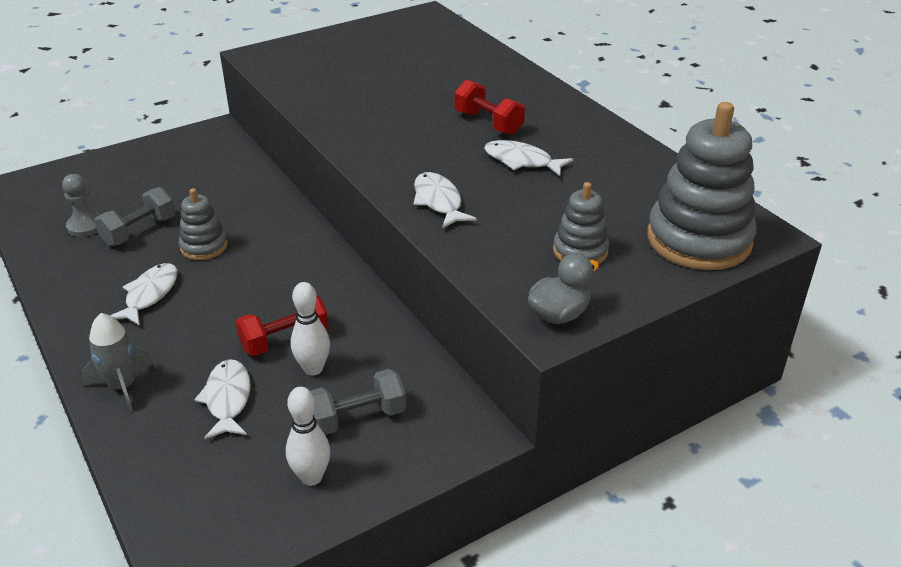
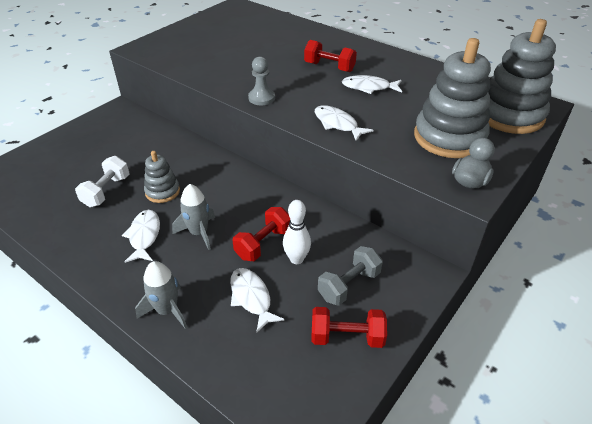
camera: 20 degrees left, 5 degrees up
(86, 226) = (62, 197): grey pawn -> grey pawn (261, 98)
(139, 231) = (106, 191): grey dumbbell -> white dumbbell
(215, 307) = (199, 233): none -> grey rocket
(311, 477) = (347, 337): white bowling pin -> red dumbbell
(580, 251) = (449, 137): grey stacking toy -> grey stacking toy, size x1.91

